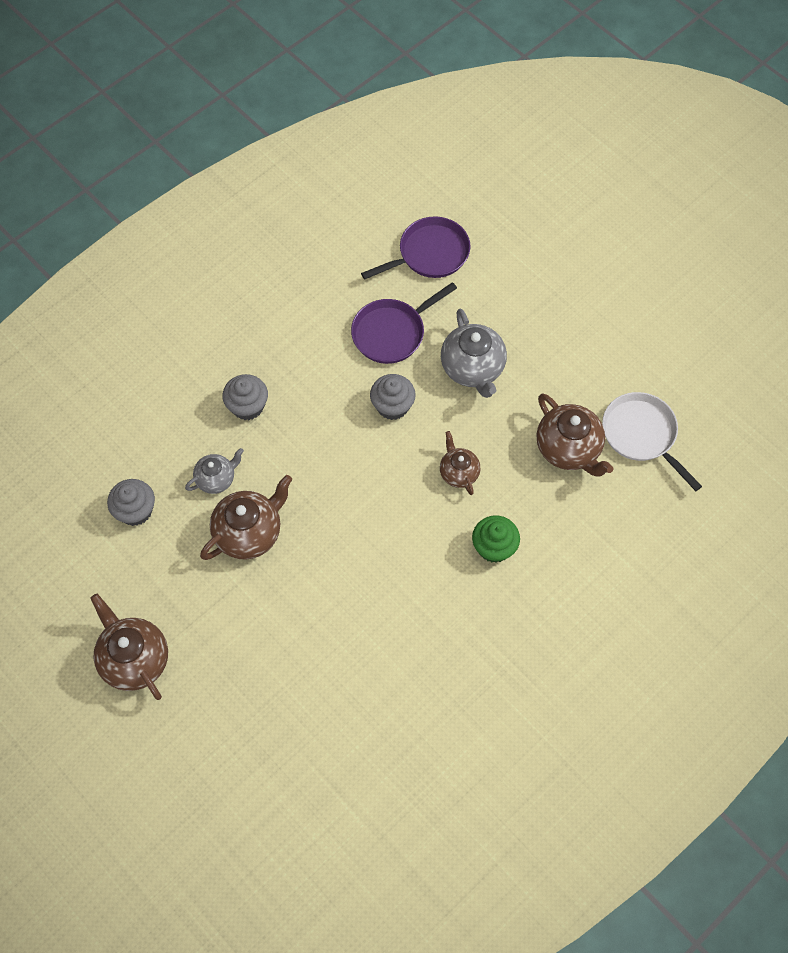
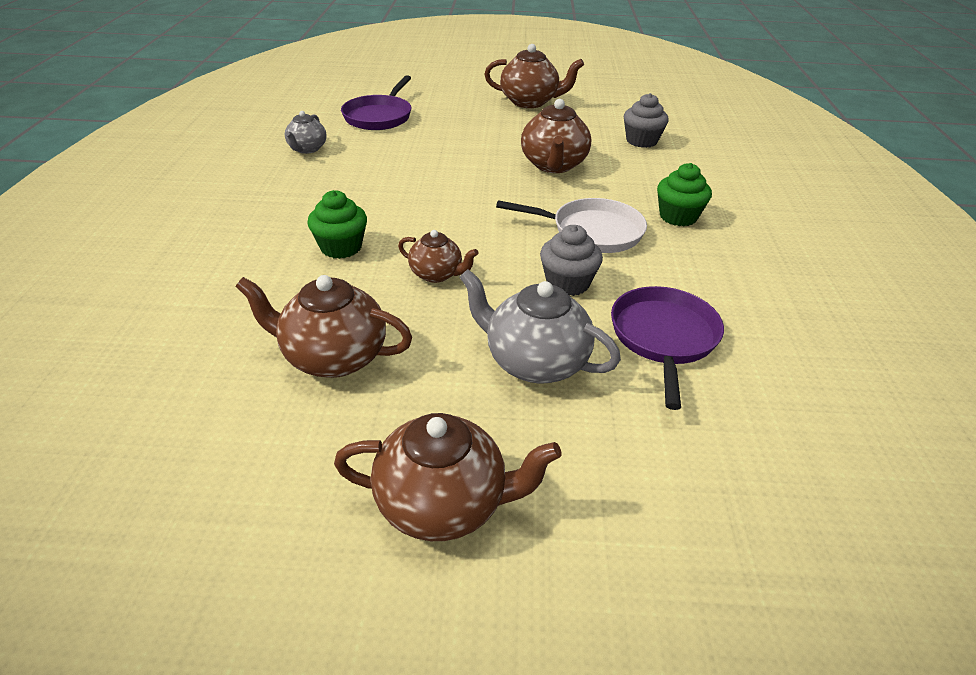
camera: 135 degrees right, 25 degrees down
(216, 479) = (622, 175): grey teapot -> grey teapot (307, 149)
(247, 406) = (678, 217): grey cupcake -> green cupcake
(429, 254) = (765, 451): purple pan -> purple pan (379, 116)
(583, 332) = (444, 504): none -> brown teapot
(642, 435) = (240, 429): white pan -> white pan (591, 232)

